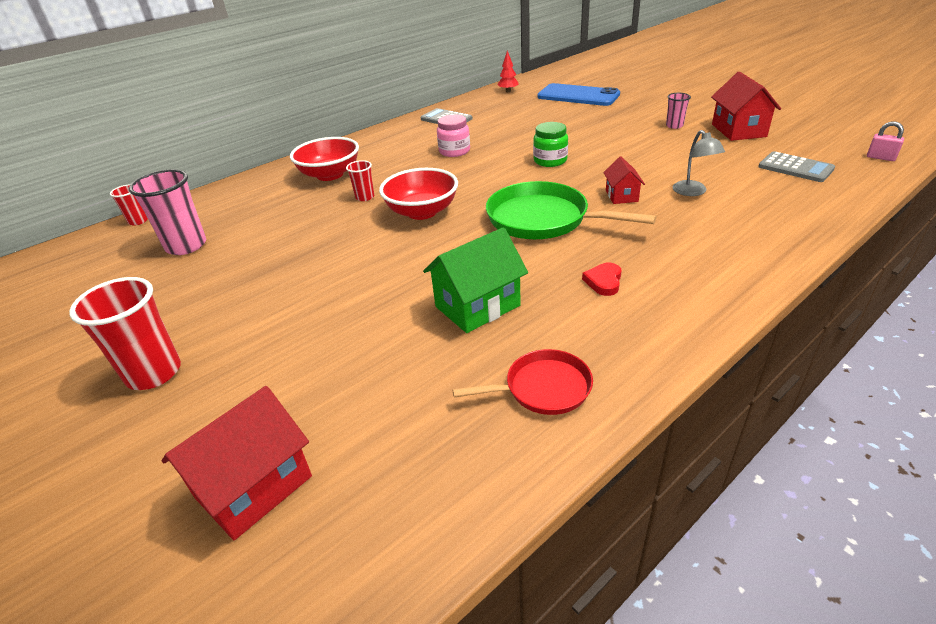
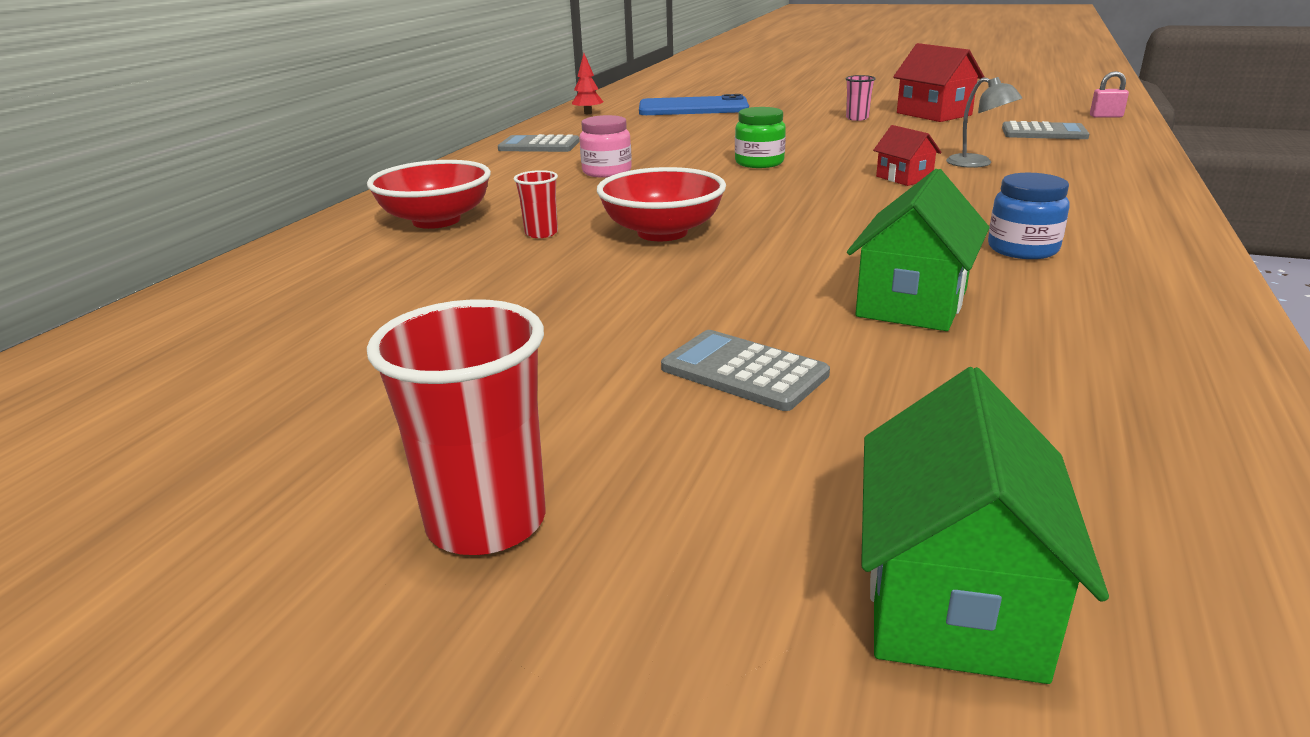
camera: 30 degrees left, 10 degrees down
(138, 221) = (101, 335): red cup -> none
(186, 246) = (275, 344): pink cup -> none
(254, 487) = (953, 600): red house -> green house
(337, 326) = (743, 372): none -> grey calculator
(543, 219) = (846, 211): green pan -> none
(543, 388) = (1139, 356): red pan -> none
(604, 281) = (1022, 249): red heart -> blue jar

